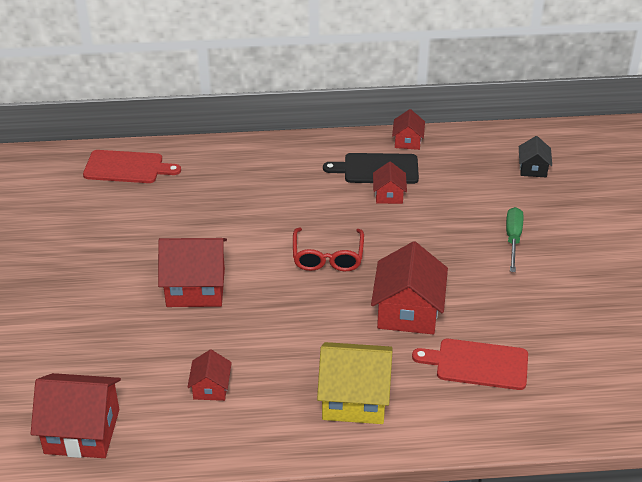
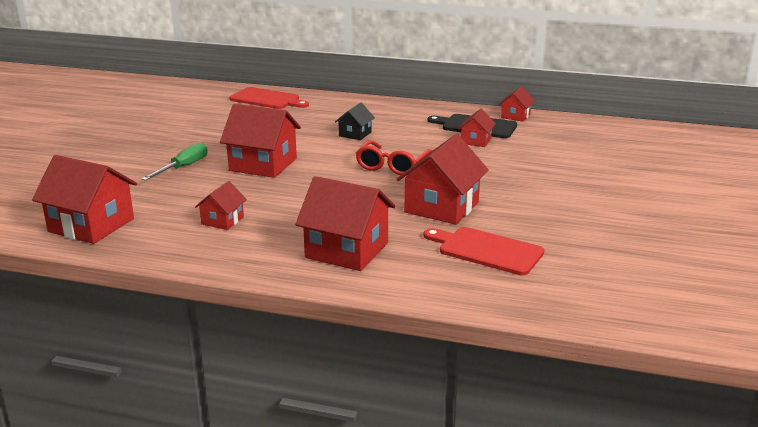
camera: 20 degrees right, 15 degrees down
(355, 398) = (347, 250): yellow house -> red house
(513, 239) = (578, 181): green screwdriver -> green screwdriver (183, 167)
(533, 168) = (626, 145): black house -> black house (355, 134)

